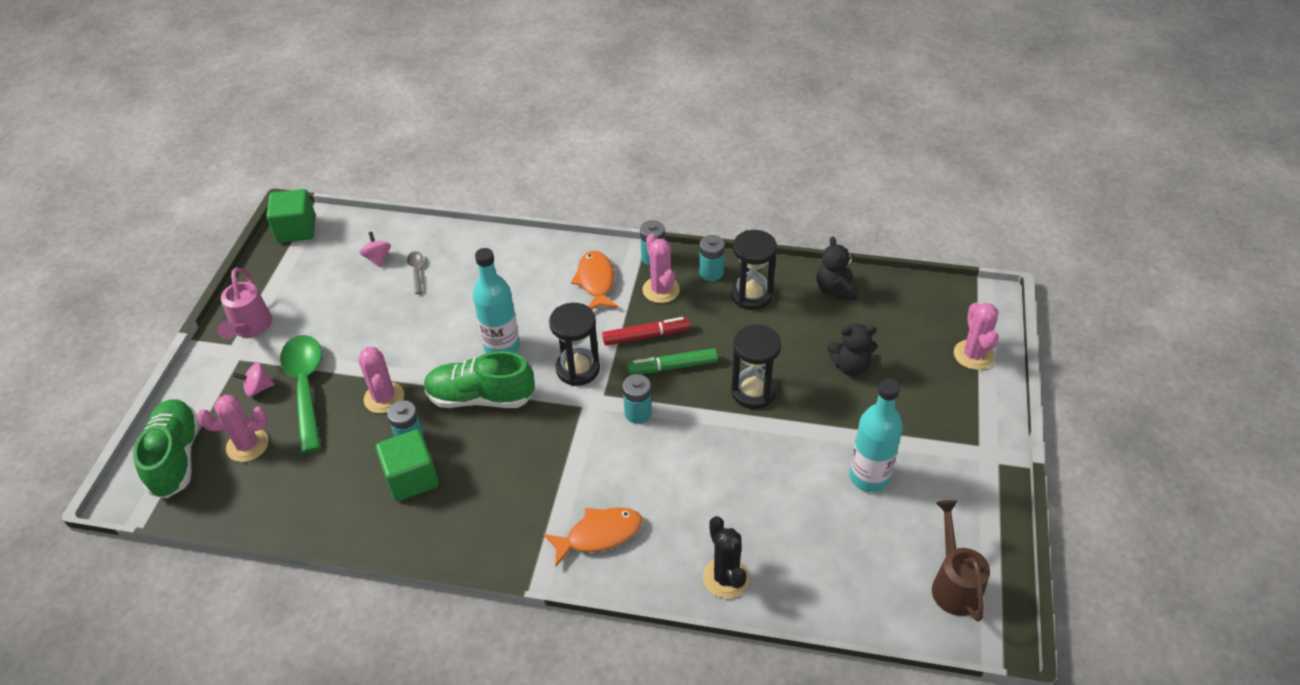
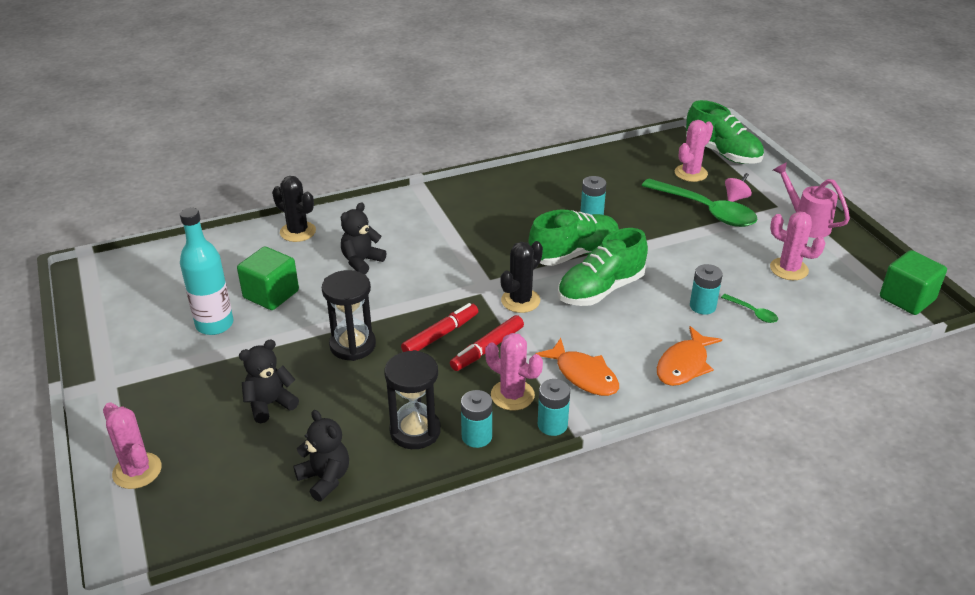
camera: 145 degrees right, 10 degrees down
(378, 258) = (801, 308): pink spinning top -> none
(384, 398) = (643, 226): pink cactus -> pink cactus (789, 269)
(411, 478) = (562, 198): green cube -> green cube (271, 294)
(416, 271) = (753, 312): grey spoon -> green spoon
(502, 347) = (600, 290): turquoise bottle -> green shoe
(578, 369) = (520, 300): black hourglass -> black cactus
(599, 535) = (403, 220): orange fish -> orange fish (684, 365)
(638, 413) = (440, 292): turquoise battery -> turquoise battery (702, 306)
(673, 367) = (440, 335): green marker -> red marker
(684, 491) = (361, 261): none -> black teddy bear
(953, 583) = (123, 287): brown watering can -> none

